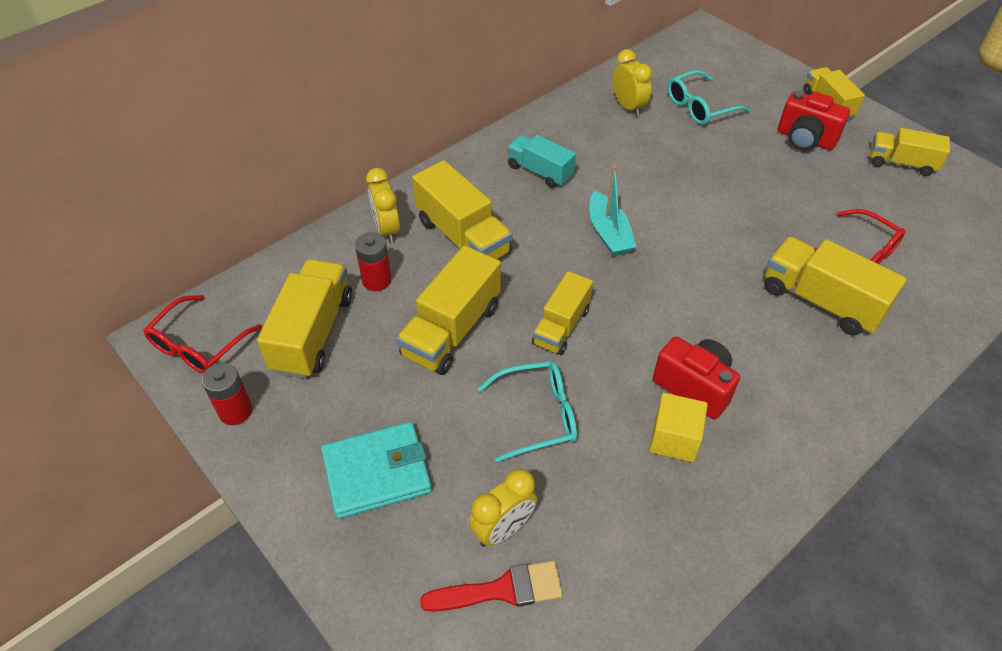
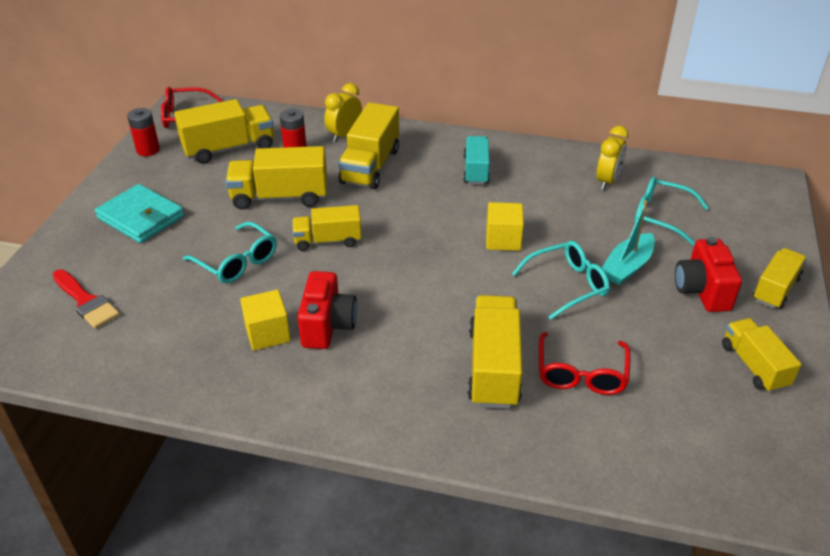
camera: 55 degrees right, 10 degrees down
(503, 529) = (132, 284): yellow clock -> none
(608, 233) = (447, 226): turquoise boat -> turquoise boat (627, 267)
(658, 208) = (503, 240): none -> yellow cube
(747, 204) = (567, 285): none -> turquoise glasses

